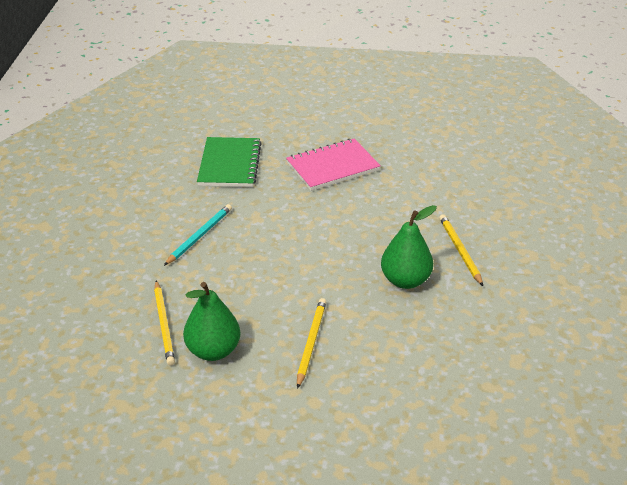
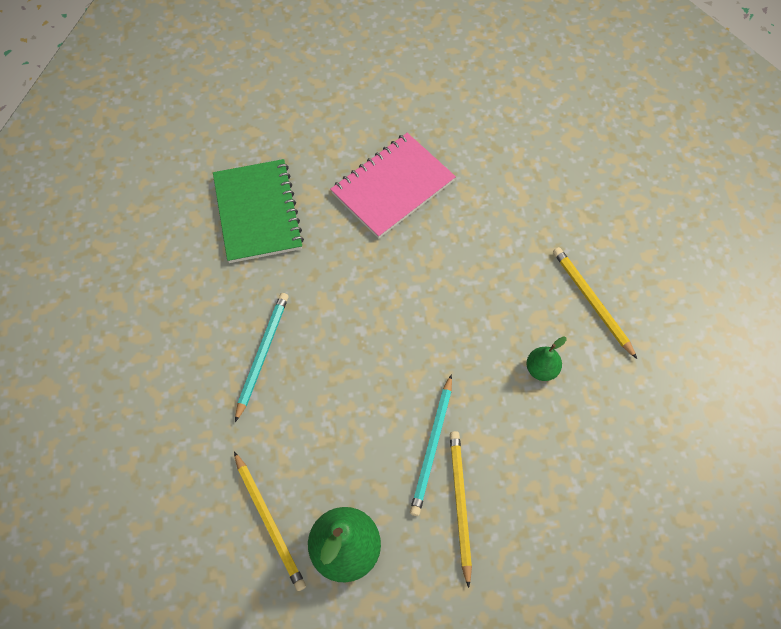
camera: 15 degrees left, 25 degrees up
(303, 307) = (432, 447): none -> turquoise pencil
(405, 280) = (541, 369): green pear -> green pear, size x0.54

